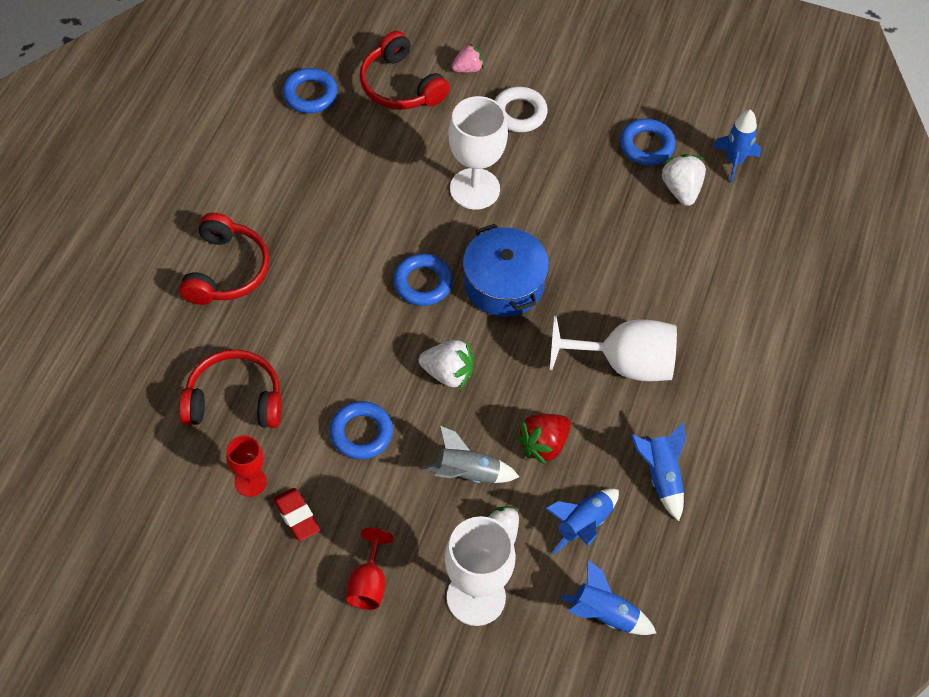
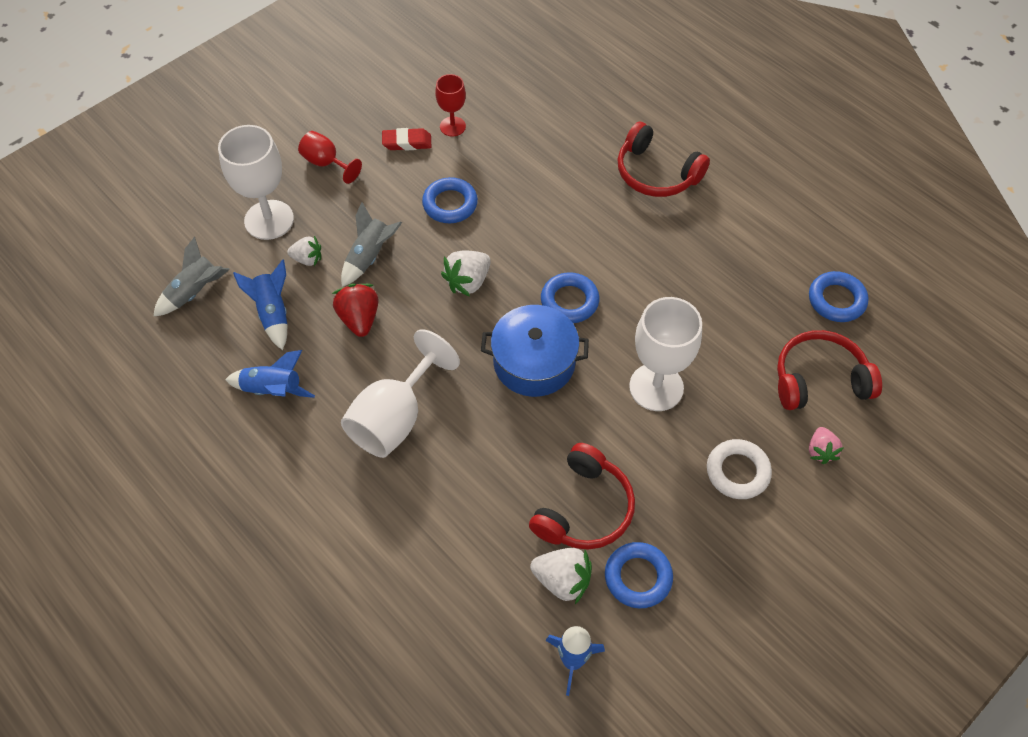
camera: 120 degrees right, 0 degrees up
(234, 400) = (528, 139): red headphones -> red headphones (584, 509)
(604, 615) = (194, 292): blue rocket -> grey rocket

